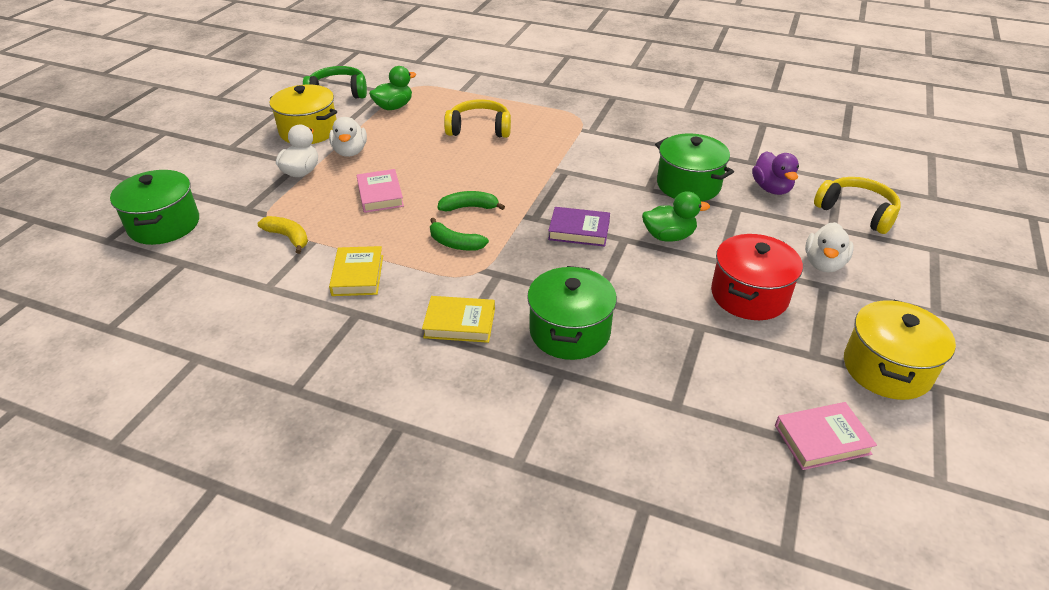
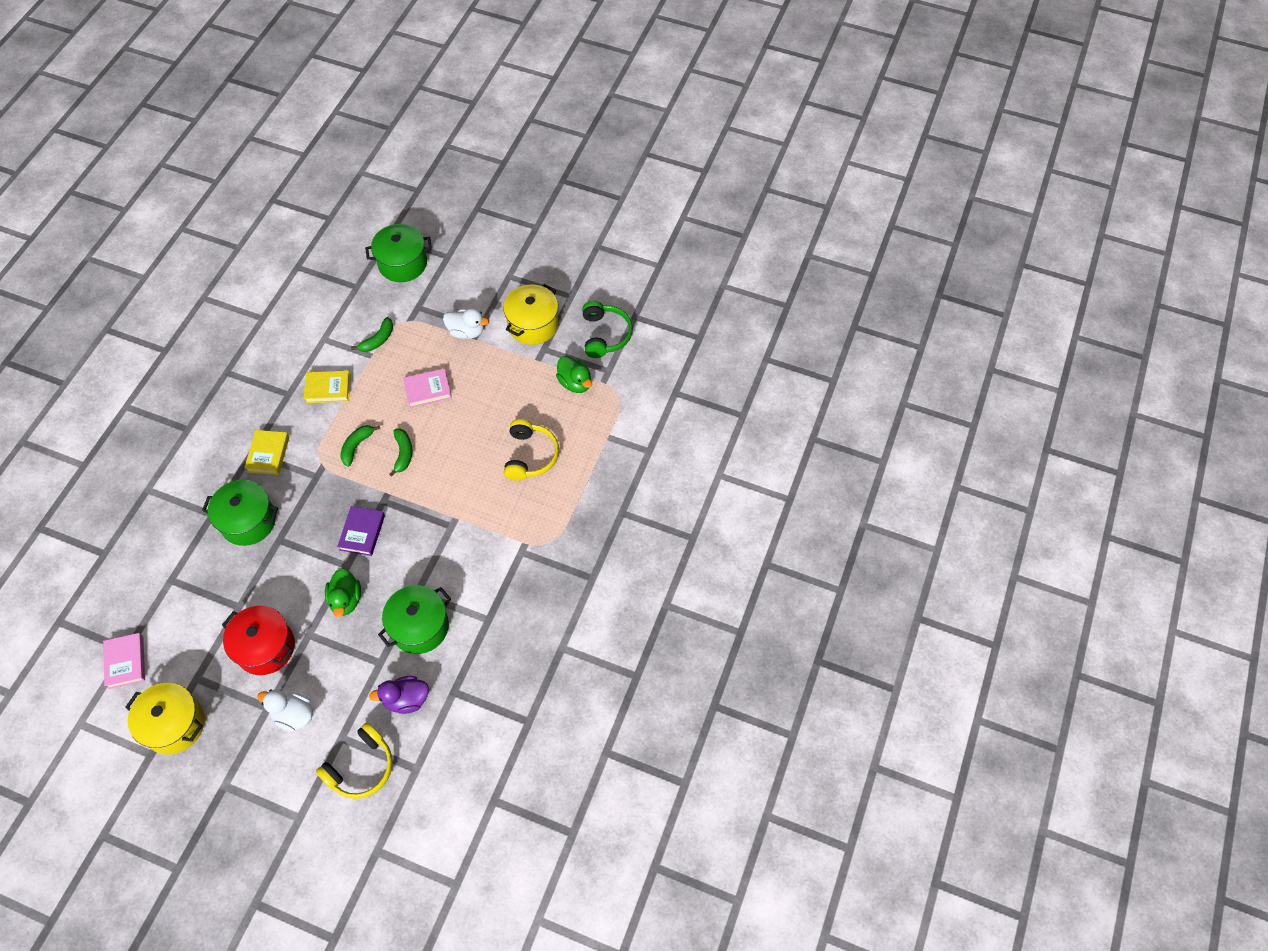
camera: 90 degrees right, 20 degrees up
(288, 237) = (378, 340): yellow banana -> green banana
(350, 152) = (495, 360): white duck -> none

